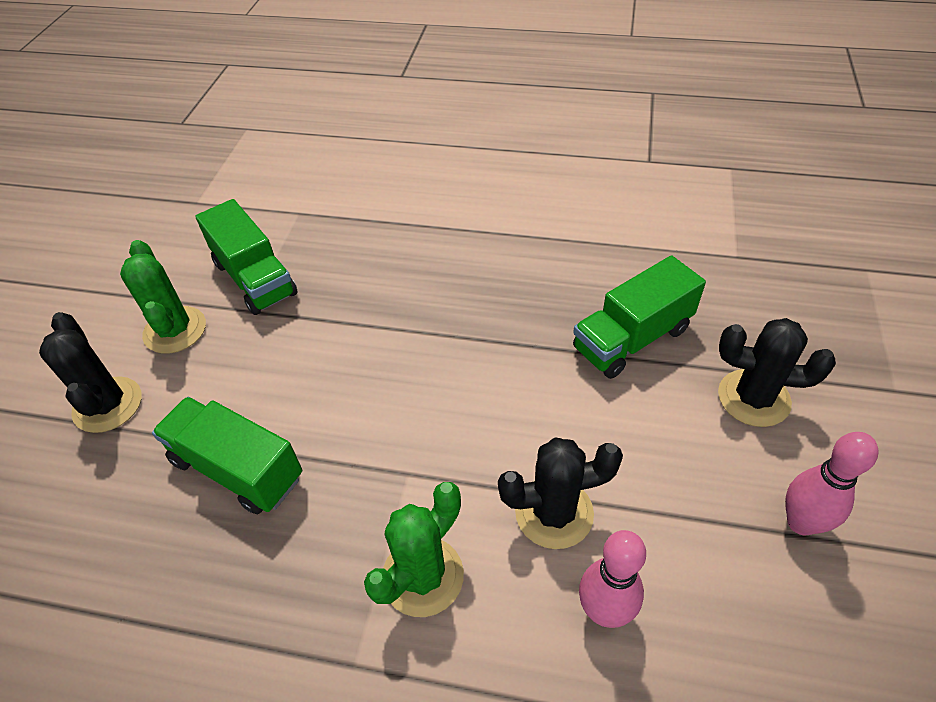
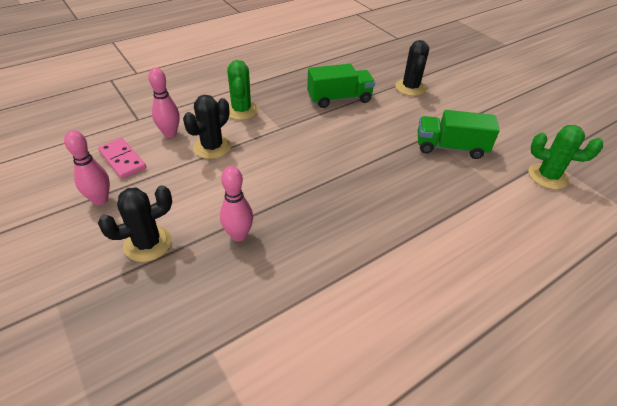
camera: 130 degrees right, 5 degrees down
(108, 405) = (410, 88): black cactus -> black cactus turned 75 degrees clockwise
(175, 330) = (437, 114): green cactus -> green cactus (547, 176)
(632, 339) = (238, 235): green truck -> pink bowling pin
(731, 599) = (122, 160): none -> pink domino

